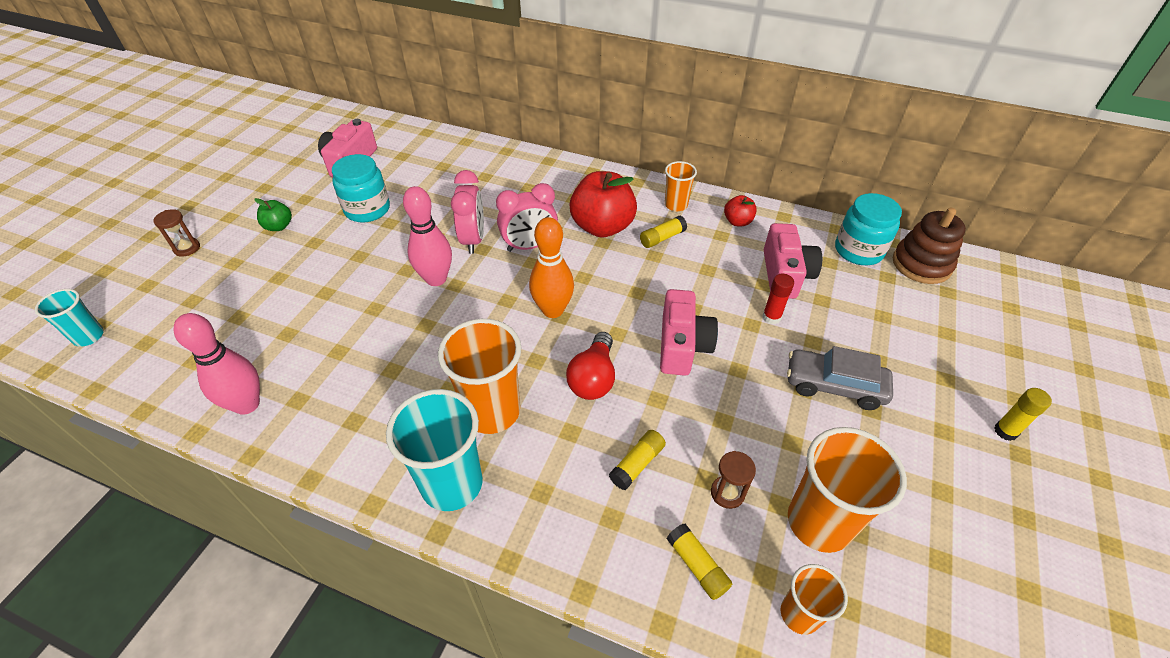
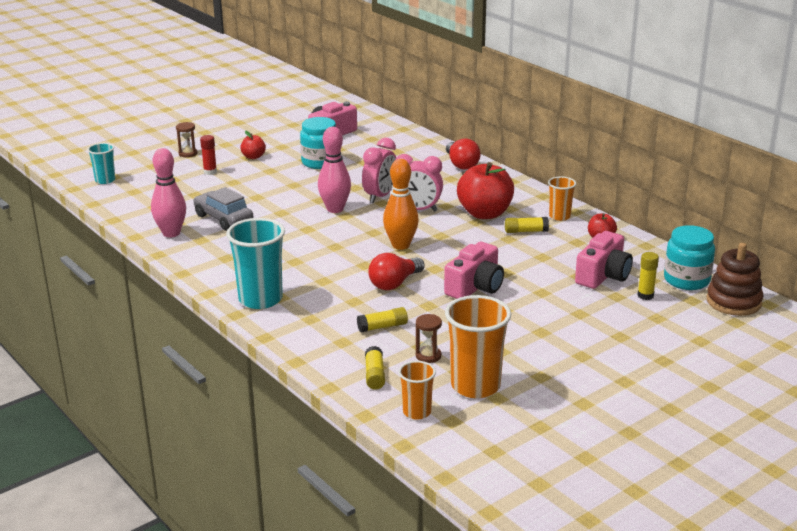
camera: 30 degrees right, 20 degrees down
(279, 226) = (253, 157): green apple -> red apple
(492, 411) = (313, 278): orange cup -> none
(524, 164) = (461, 164): none -> red light bulb
(771, 317) = (562, 293): red glue stick -> red glue stick (210, 172)
(834, 386) = (567, 337): grey car -> grey car (223, 219)
(1005, 431) = (674, 396): yellow glue stick -> yellow glue stick (645, 296)

